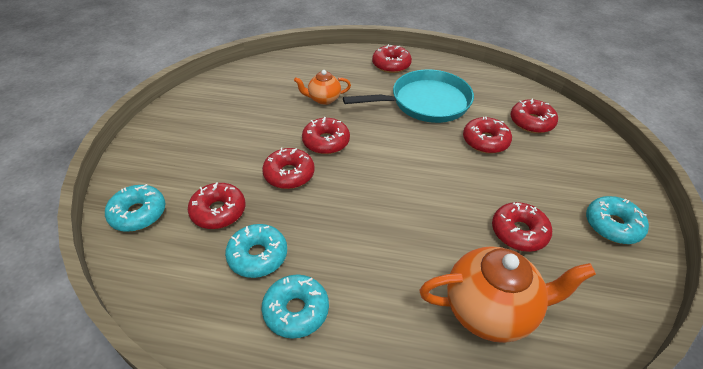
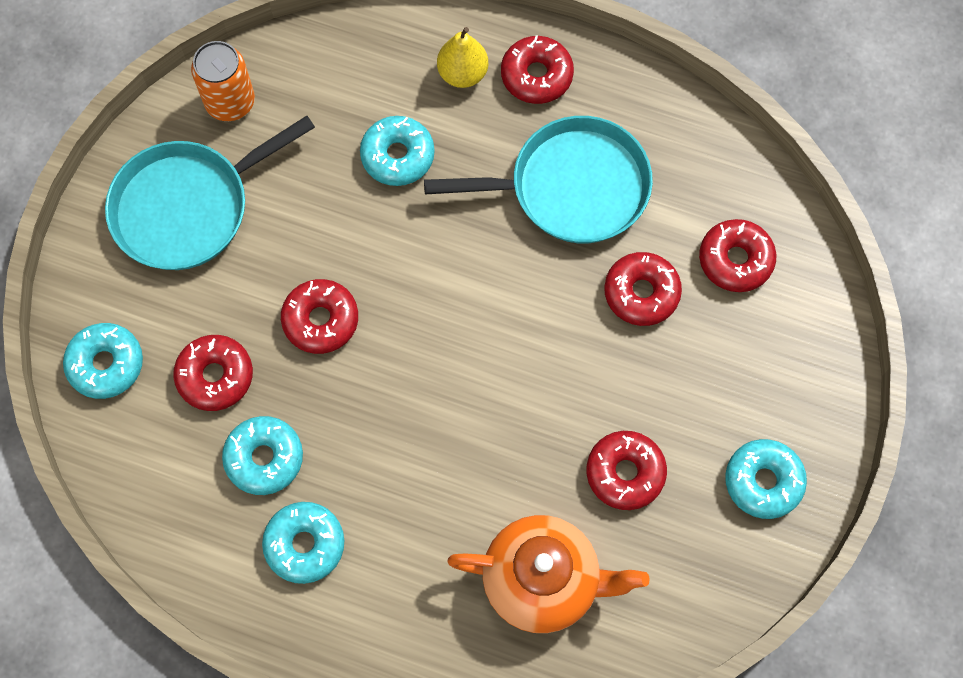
camera: 10 degrees right, 25 degrees up
(198, 131) = (188, 207): none -> turquoise pan
(223, 87) = (230, 102): none -> orange can
(323, 99) = (397, 156): orange teapot -> turquoise donut
(326, 142) = (386, 259): red donut -> none
(352, 67) = (462, 73): none -> yellow pear

